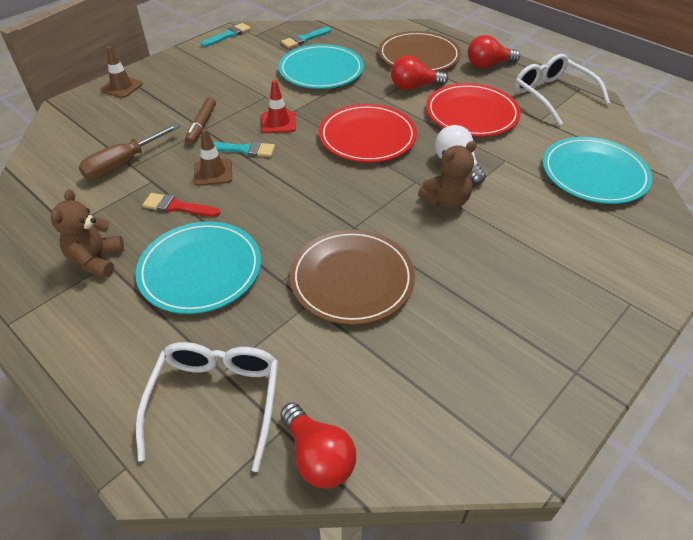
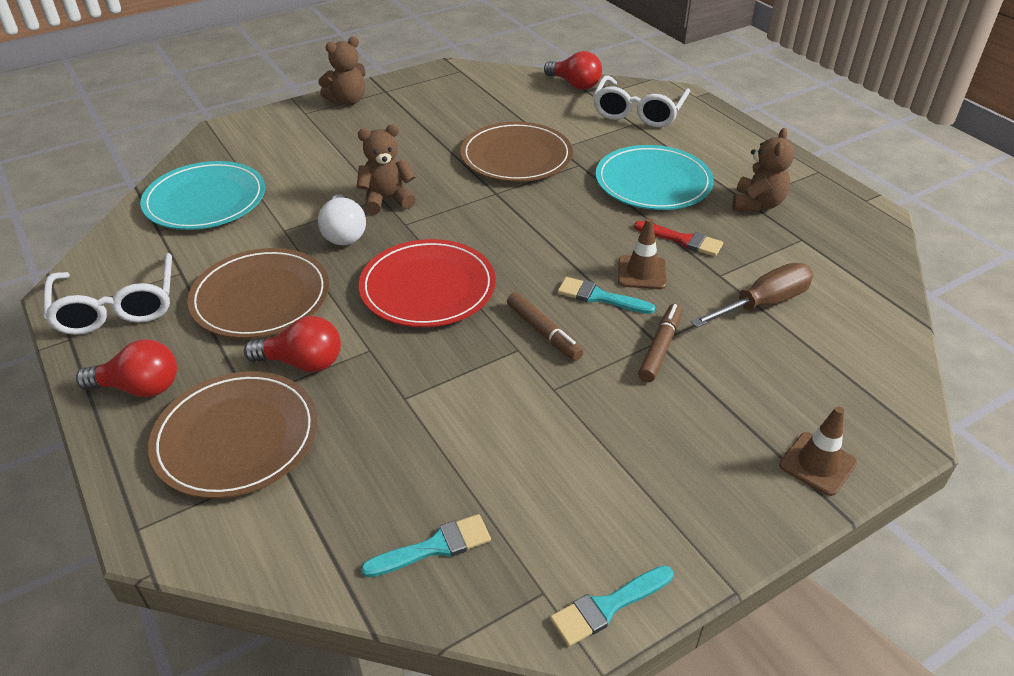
camera: 165 degrees left, 5 degrees down
(278, 122) = (543, 332): red traffic cone -> brown marker
(318, 456) = (574, 84): red light bulb -> red light bulb turned 150 degrees clockwise
(321, 70) = (437, 434): turquoise plate -> none
(472, 113) = (261, 297): red plate -> brown plate
(604, 338) = (347, 101): none -> brown teddy bear

